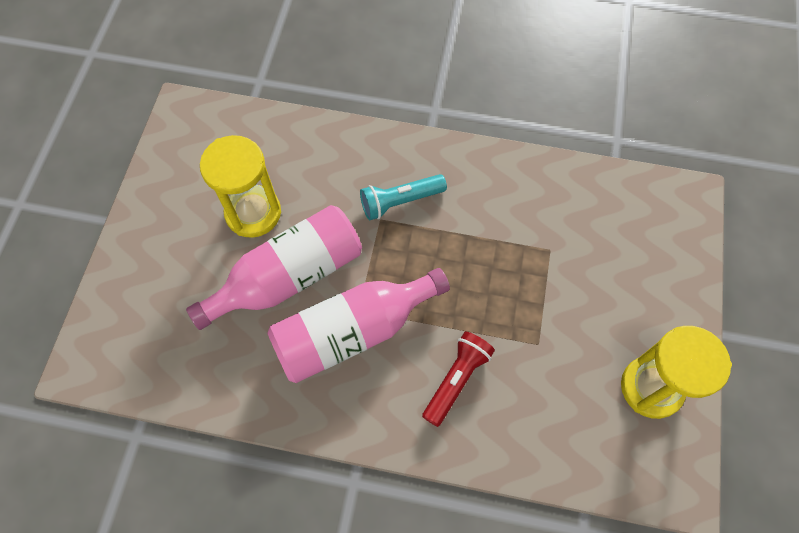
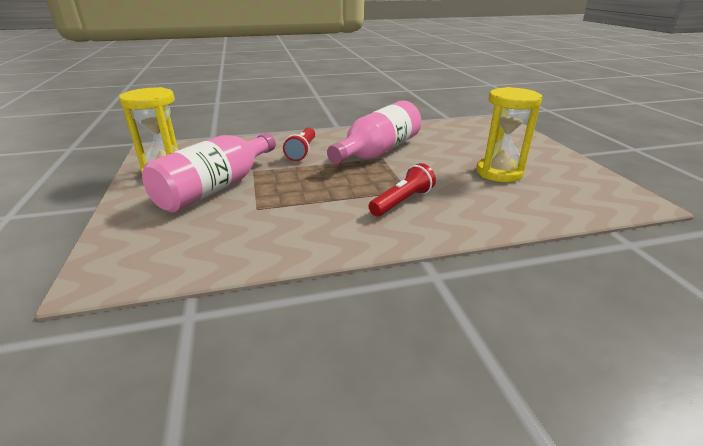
camera: 155 degrees right, 35 degrees down
(289, 277) = (439, 158): pink bottle -> pink bottle (216, 187)
(400, 201) = (402, 202): turquoise flashlight -> red flashlight

